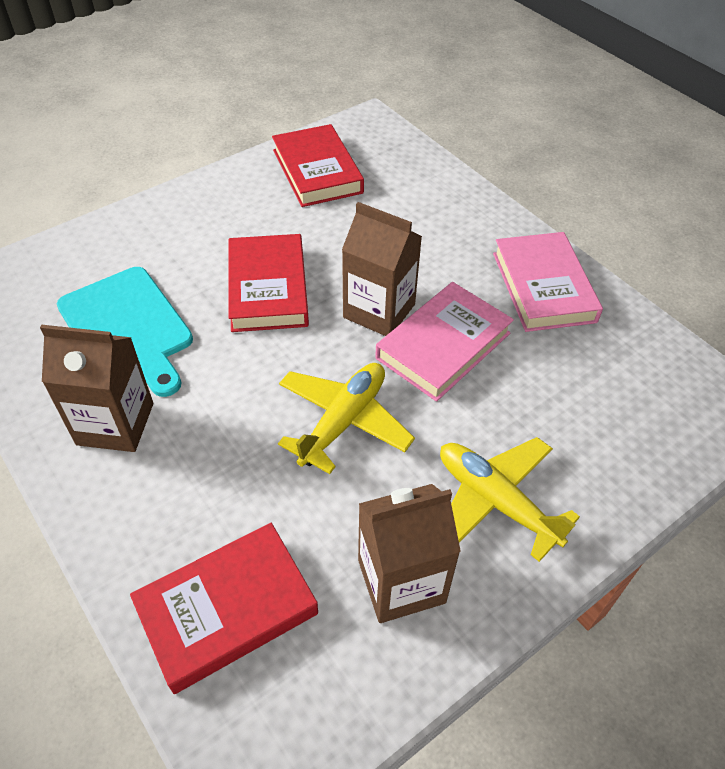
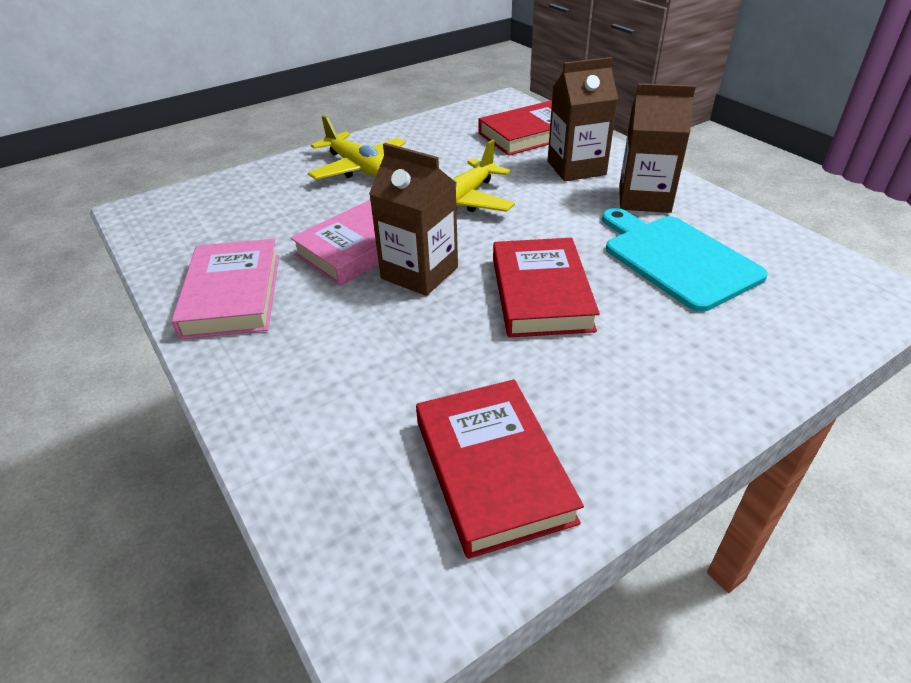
camera: 175 degrees left, 10 degrees down
(401, 581) = (429, 142): brown carton -> brown carton (576, 168)

